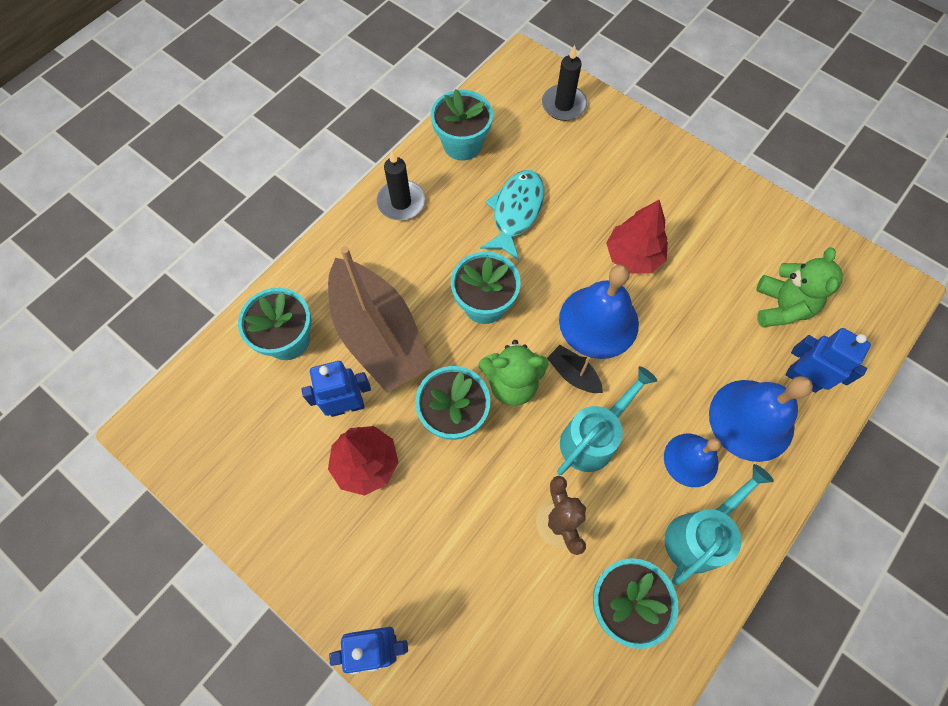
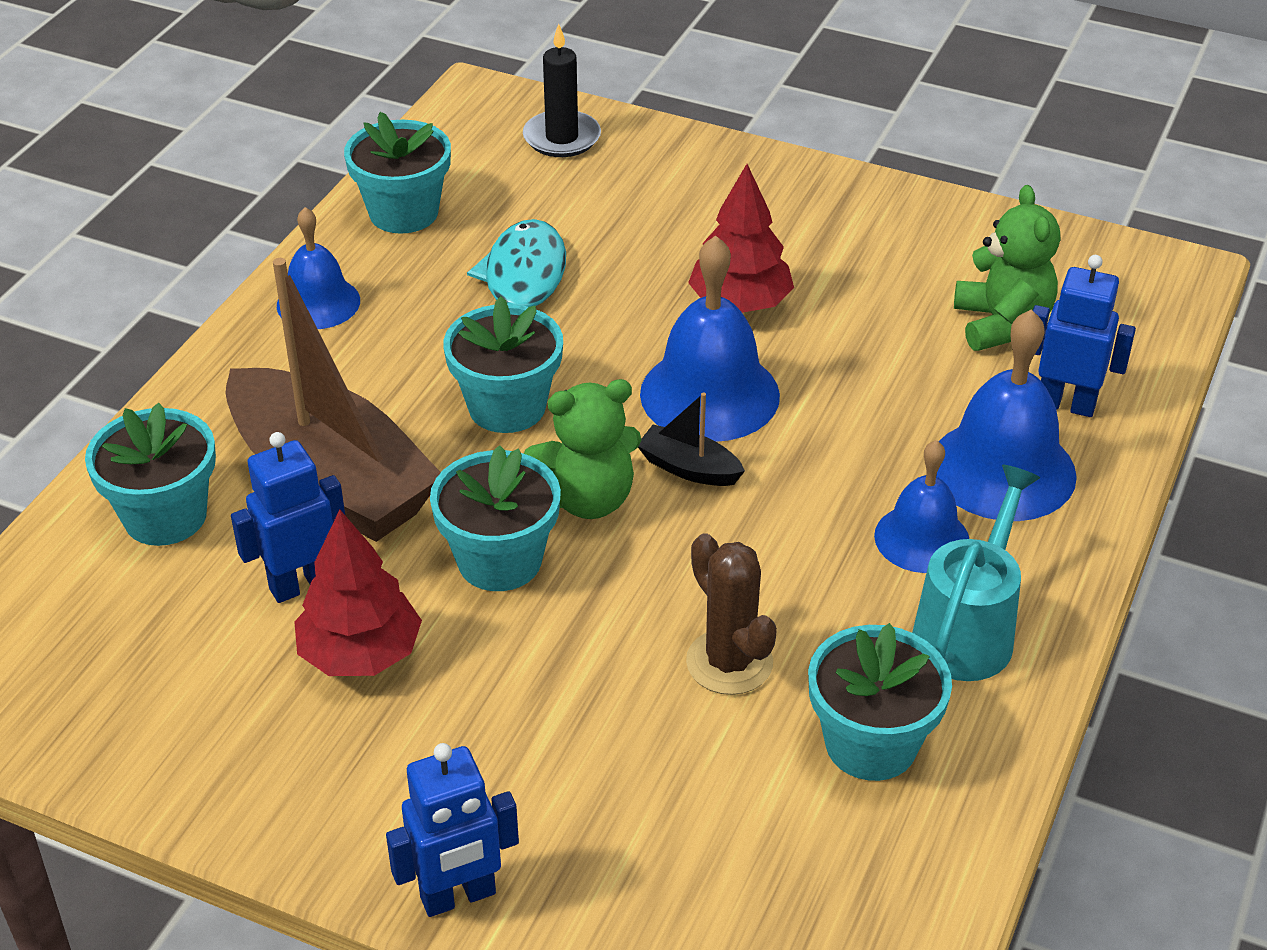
camera: 15 degrees left, 25 degrees down
(401, 202) = (318, 303): black candle -> blue bell
(593, 437) = (750, 542): turquoise watering can -> none

